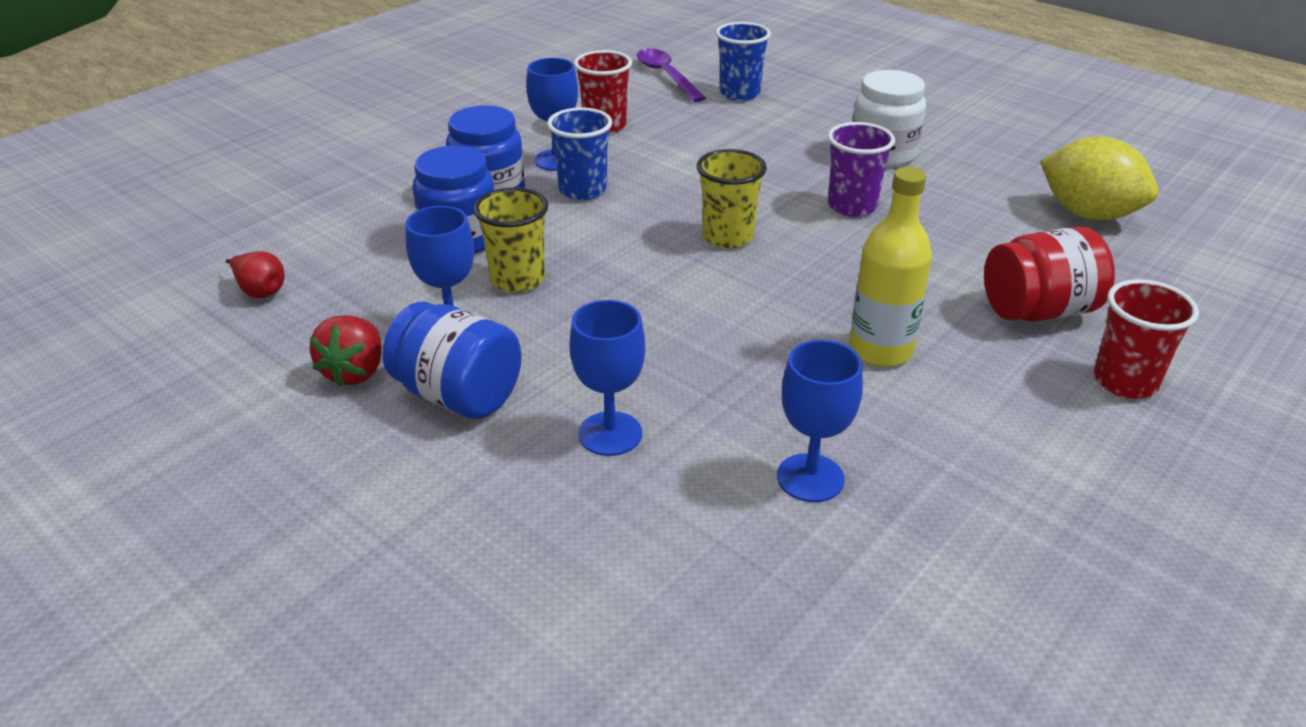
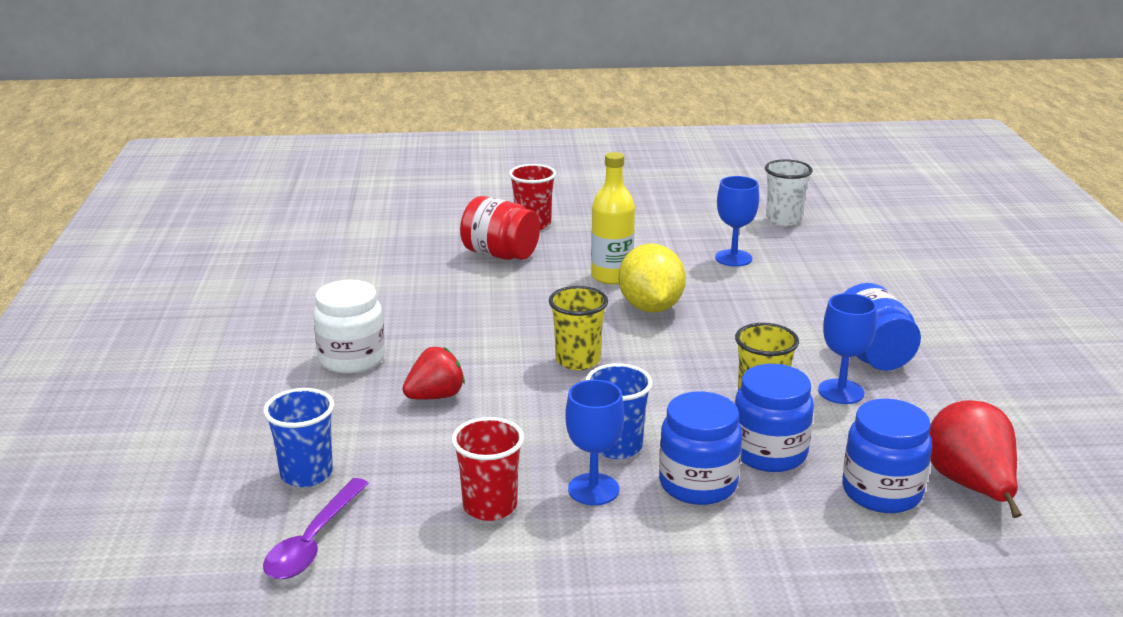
camera: 135 degrees left, 10 degrees down
(260, 291) = (970, 486): red pear -> red pear, size x1.94
(338, 251) = (881, 492): none -> blue jar
(355, 372) = (928, 395): red strawberry -> red strawberry (435, 396)
(610, 434) = (805, 307): blue goblet -> none
(852, 206) = (461, 339): purple cup -> none
(886, 652) = (783, 219): none -> white cup
(1088, 214) = (350, 271): yellow lemon -> yellow lemon (650, 307)

